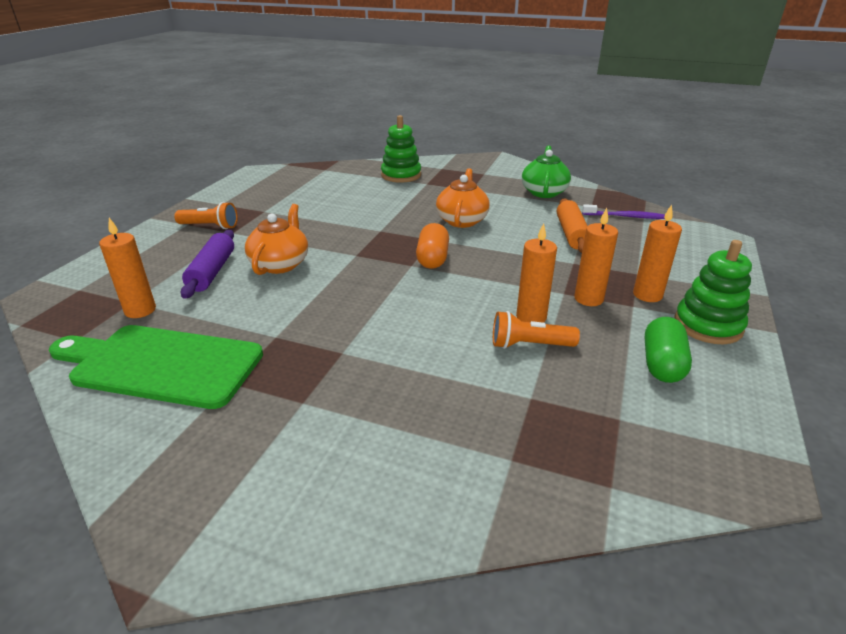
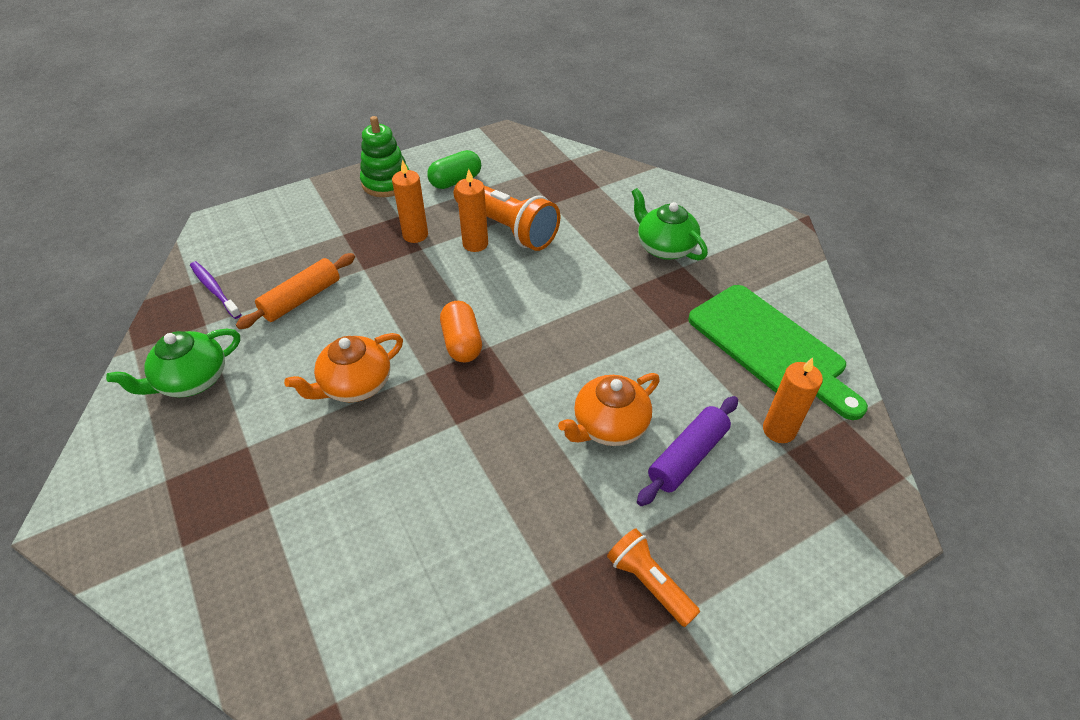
camera: 140 degrees left, 15 degrees up
(342, 414) = (664, 247): none -> green teapot
(401, 175) = (263, 565): green stacking toy -> none
(432, 259) = (462, 342): orange capsule -> orange capsule turned 60 degrees counterclockwise
(529, 345) = (507, 228): orange flashlight -> orange flashlight, size x1.78
(647, 295) = (374, 216): orange candle -> none

